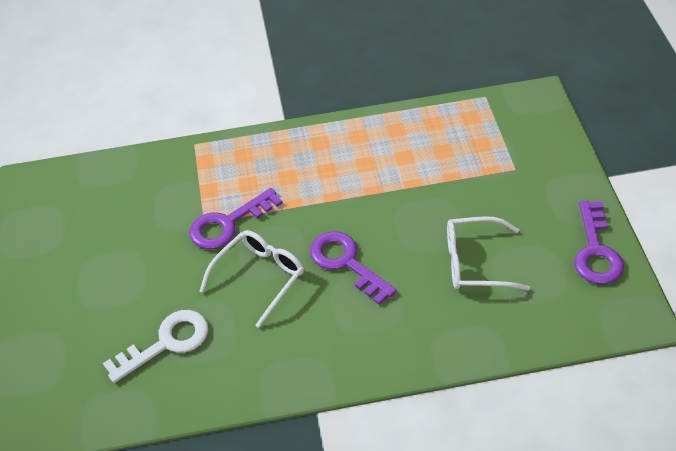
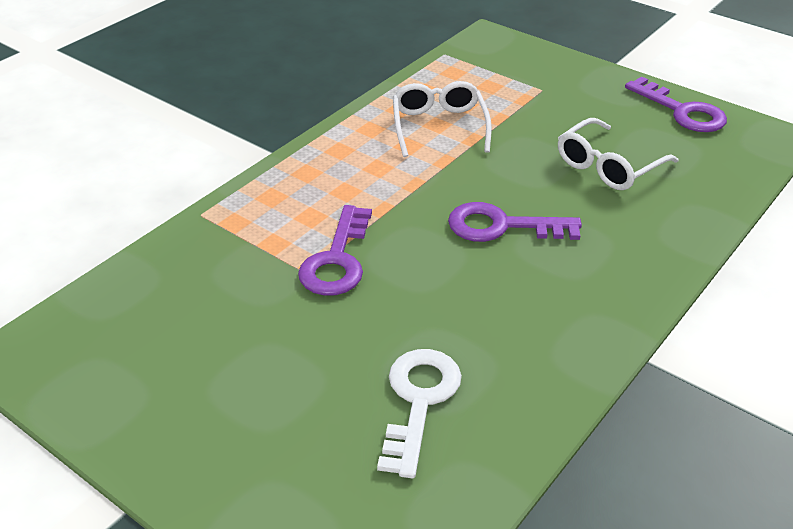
camera: 45 degrees left, 10 degrees down
(259, 278) = (435, 285): white glasses -> white glasses (439, 127)

